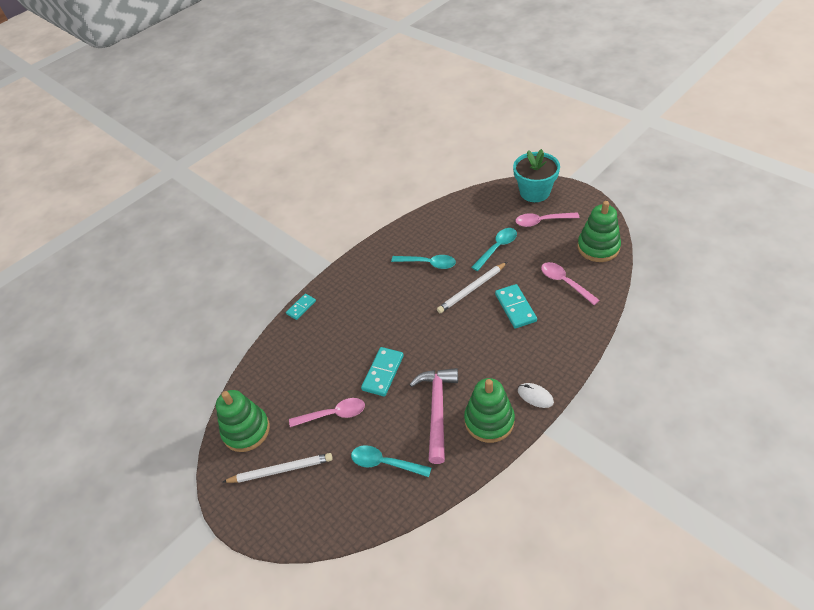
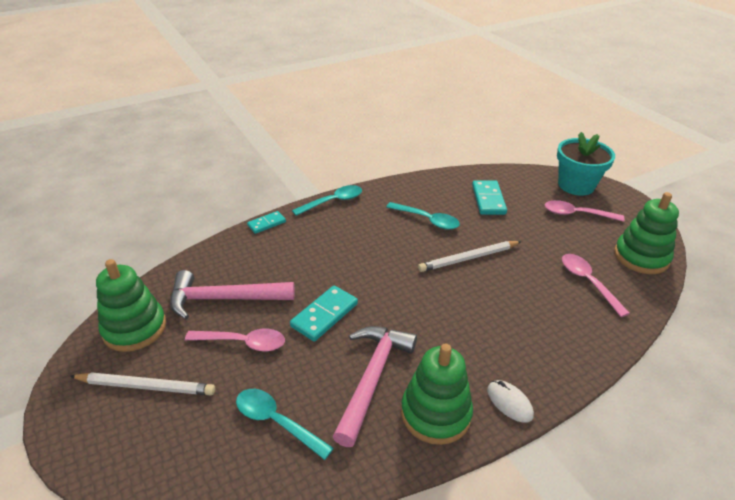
camera: 10 degrees right, 10 degrees down
(301, 384) = (224, 299): none -> pink hammer
(497, 248) = (514, 226): turquoise spoon -> turquoise spoon (333, 201)
(515, 307) = (516, 292): turquoise domino -> turquoise domino (488, 199)

